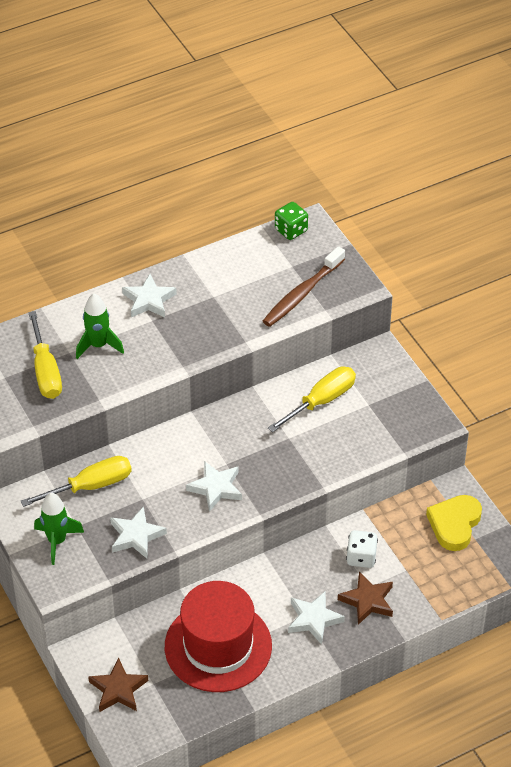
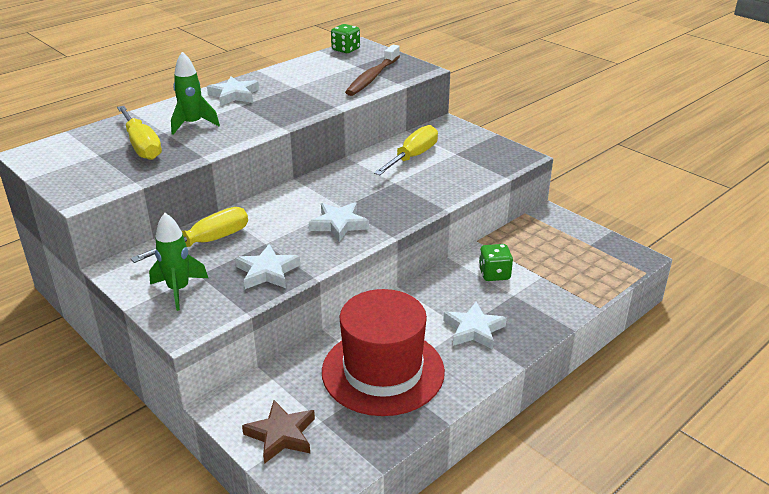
camera: 15 degrees left, 15 degrees down
(361, 557) = (494, 274): white dice -> green dice
(367, 601) = (519, 305): brown star -> none
(454, 524) = (565, 238): yellow heart -> none

